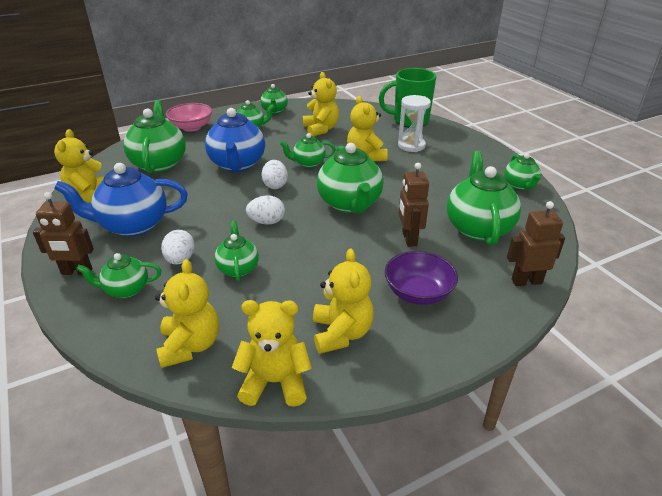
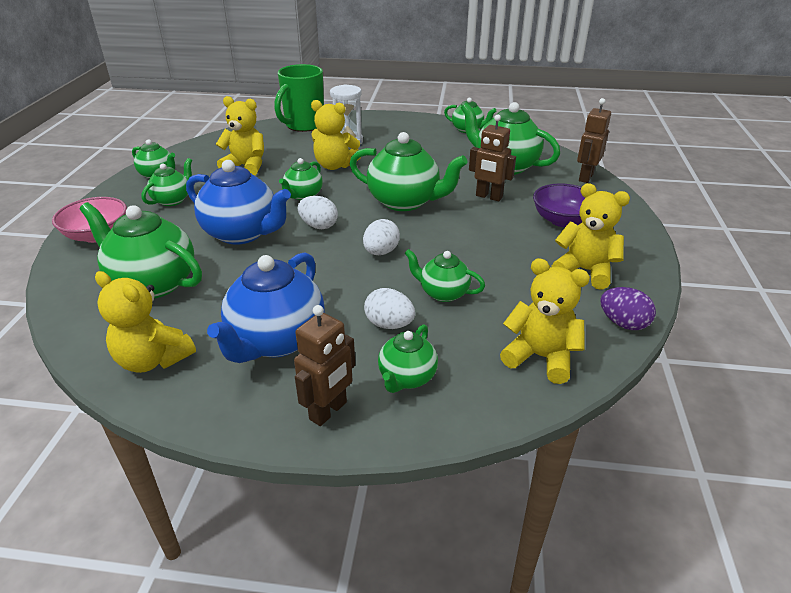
camera: 55 degrees left, 0 degrees up
(275, 382) = (623, 323): yellow teddy bear -> purple egg

